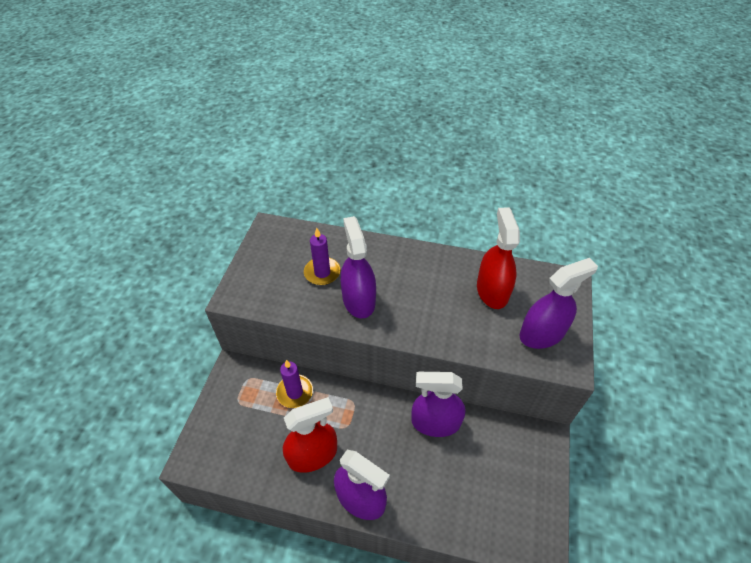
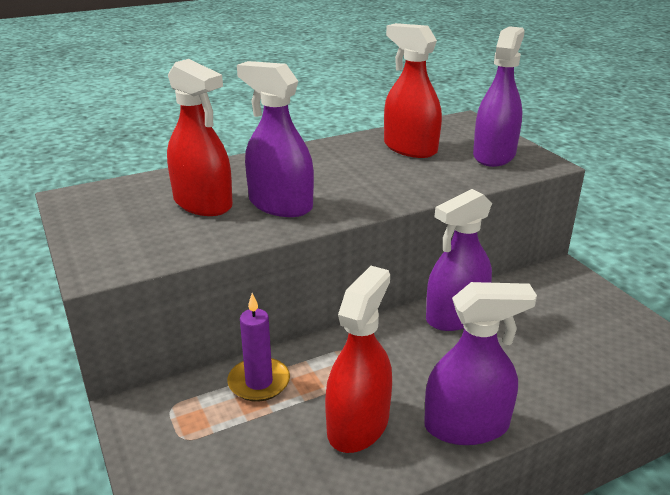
camera: 40 degrees left, 20 degrees down
(322, 273) = (203, 203): purple candle -> red spray bottle

